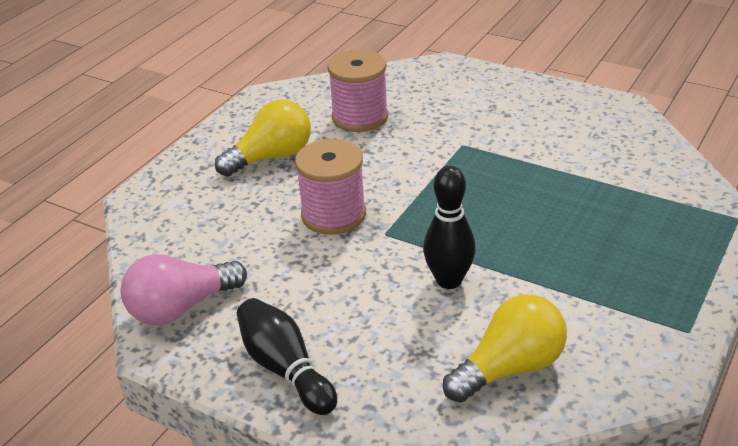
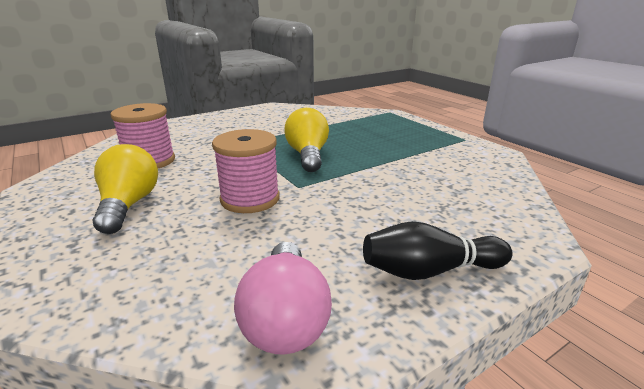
camera: 65 degrees left, 10 degrees down
(449, 280) = (373, 180): black bowling pin -> none
(509, 368) = (474, 184): yellow light bulb -> yellow light bulb (308, 155)

